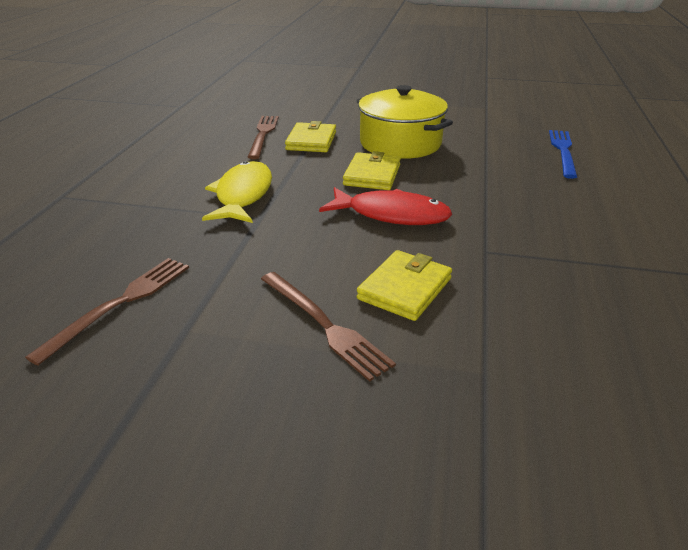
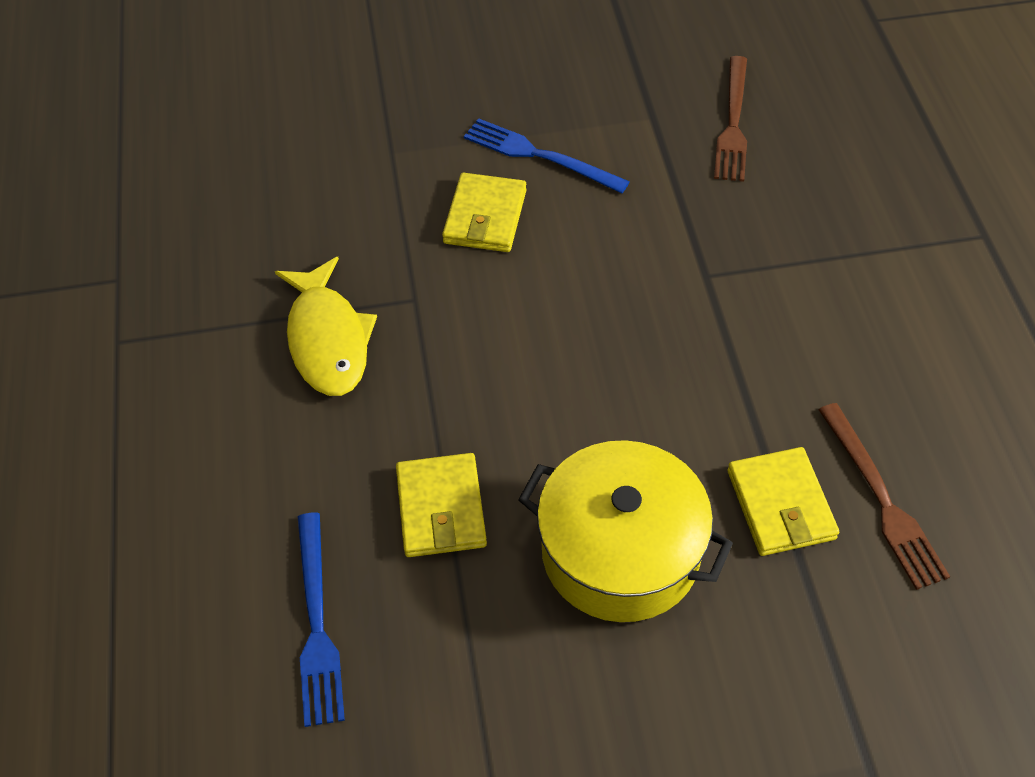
camera: 160 degrees right, 20 degrees up
(243, 195) = (763, 312): yellow fish -> yellow fish (328, 339)
(324, 325) = (539, 156): brown fork -> blue fork
(372, 175) = (618, 422): yellow wallet -> yellow wallet (441, 508)
(392, 215) = (547, 332): red fish -> none

